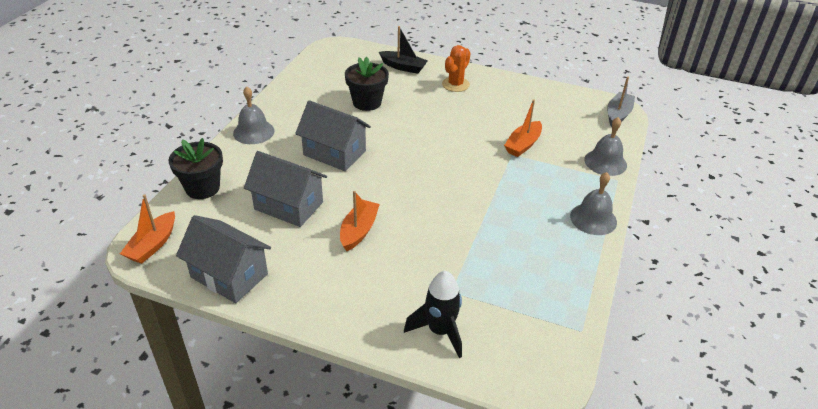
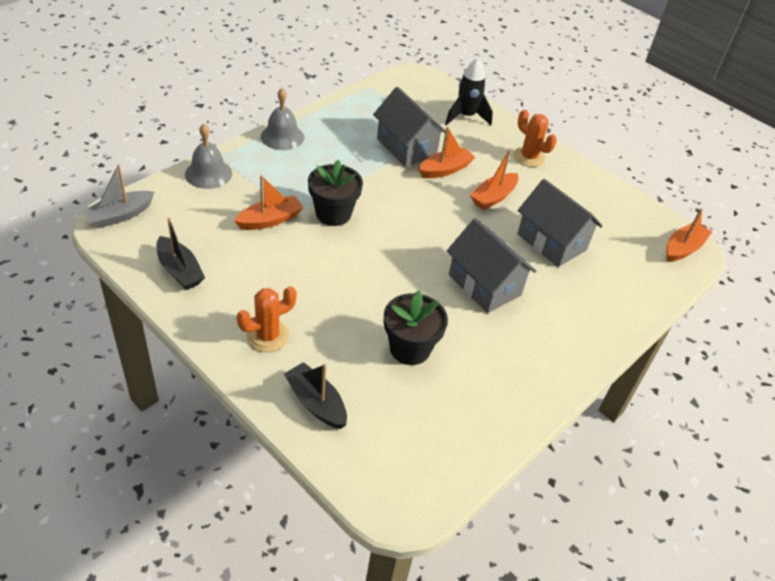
camera: 160 degrees left, 5 degrees up
(202, 188) = (638, 292): black flower pot -> black flower pot (333, 214)
(229, 275) = (614, 201): grey house -> grey house (406, 147)
(253, 132) = (574, 352): grey bell -> none
(340, 298) = (529, 157): none -> orange cactus
(421, 243) = (445, 170): none -> orange boat
(541, 98) = (179, 270): none -> black boat

